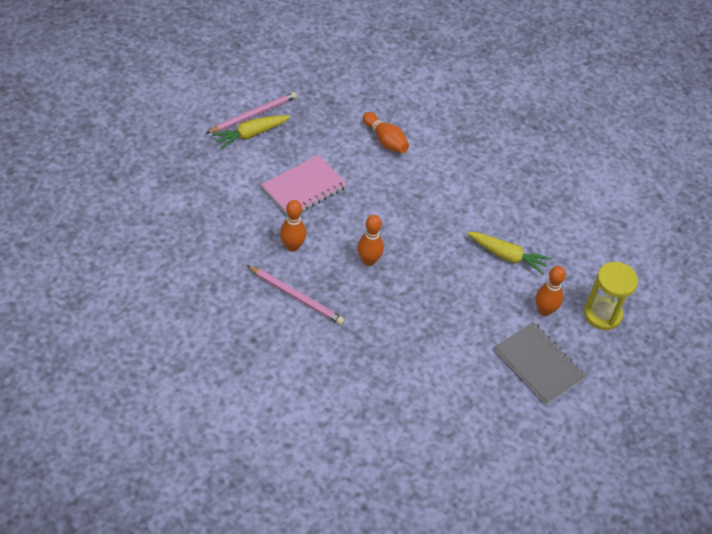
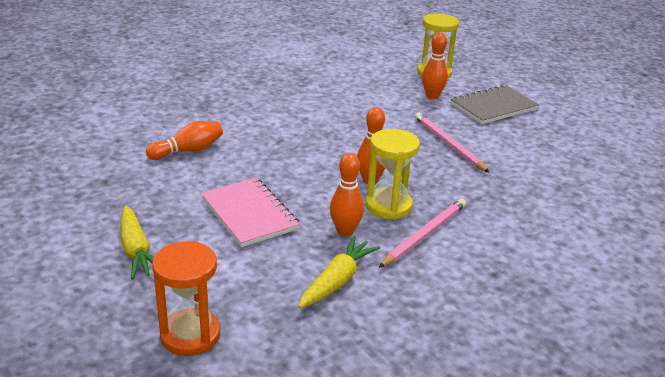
camera: 80 degrees left, 20 degrees down
(171, 174) = (190, 335): none -> orange hourglass
(253, 115) = (98, 245): pink pencil -> pink pencil (448, 144)
(332, 273) = (388, 206): none -> yellow hourglass
(507, 256) = (367, 104): yellow carrot -> yellow carrot (337, 281)

